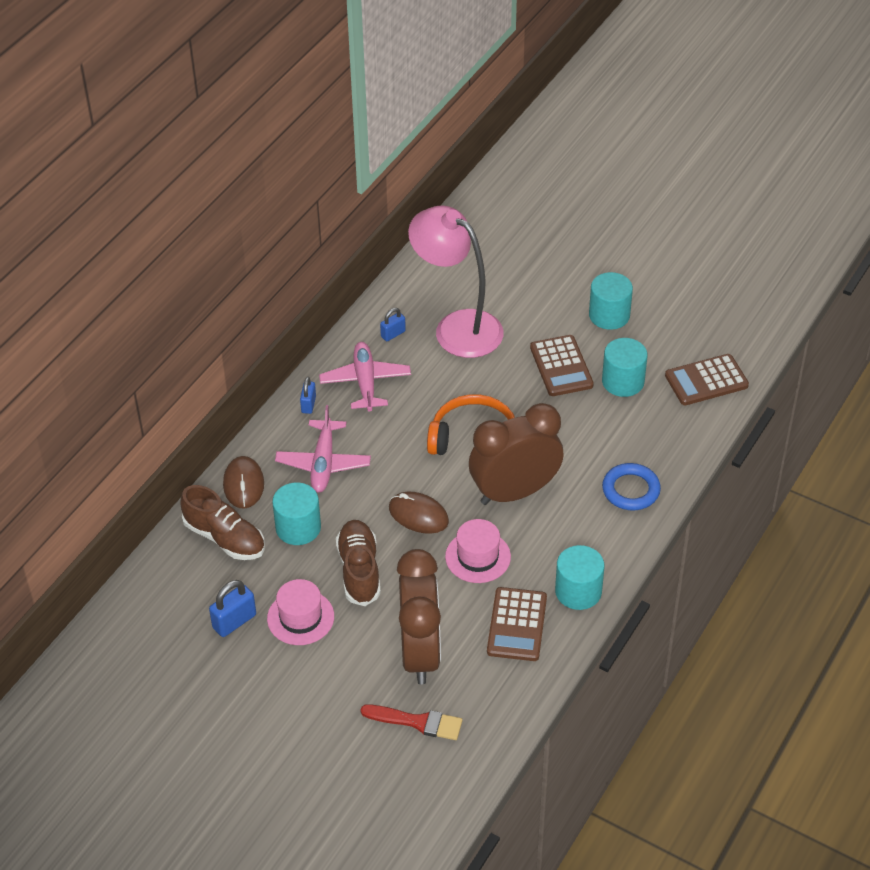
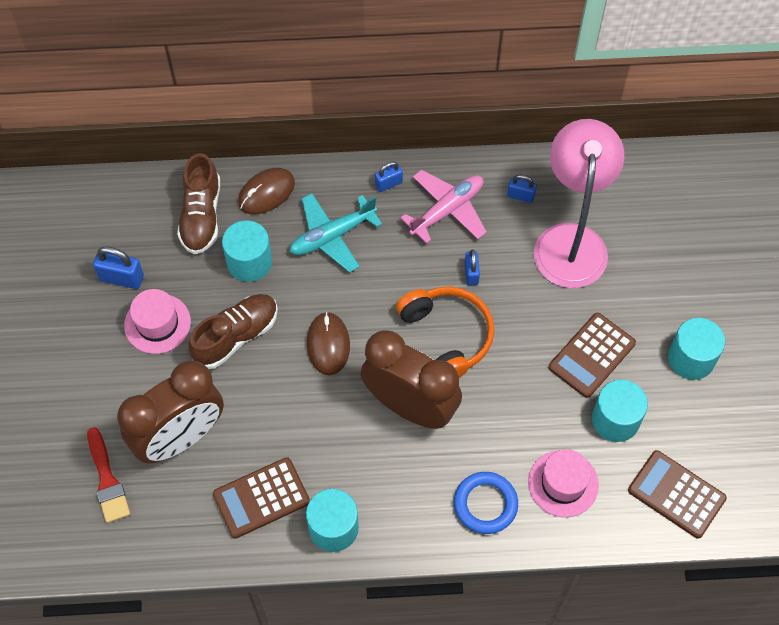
camera: 55 degrees right, 15 degrees up
(323, 463) = (332, 236): pink plane -> turquoise plane
(433, 397) = (471, 273): none -> blue padlock
(478, 557) = (315, 420): pink hat -> pink hat (563, 483)

